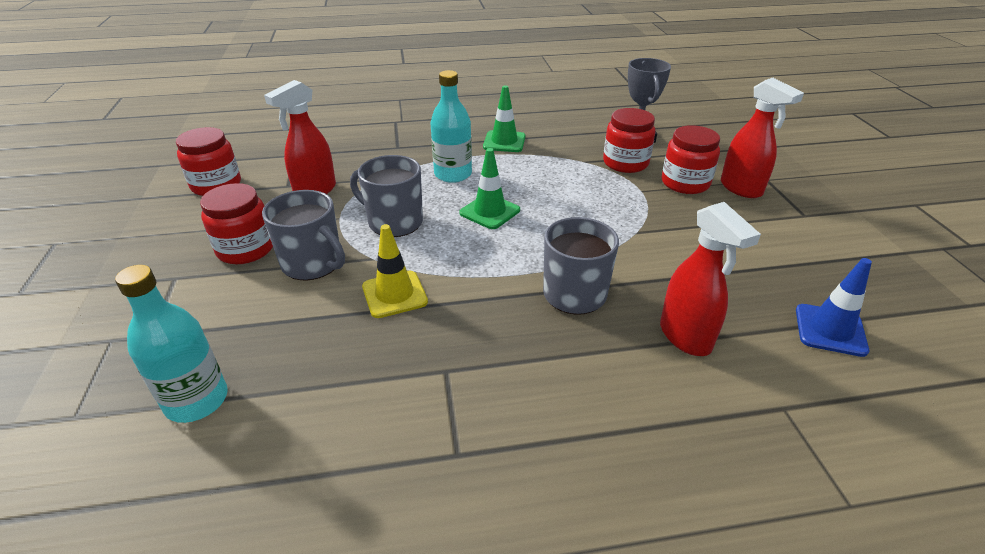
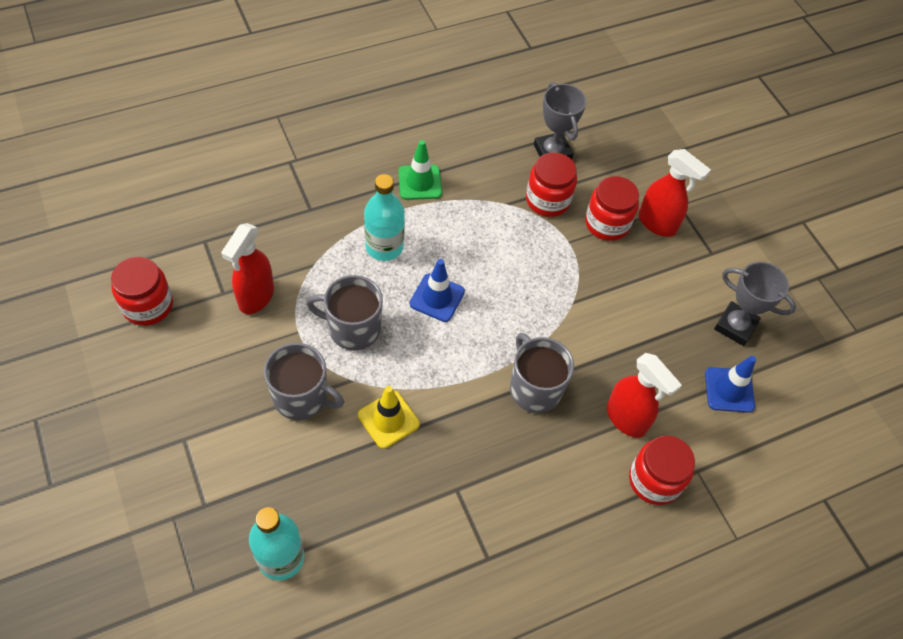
camera: 20 degrees left, 20 degrees up
(246, 249) = (230, 391): red jar -> red jar (654, 480)
(489, 212) = (437, 298): green traffic cone -> blue traffic cone
(836, 274) = (735, 326): none -> grey trophy

